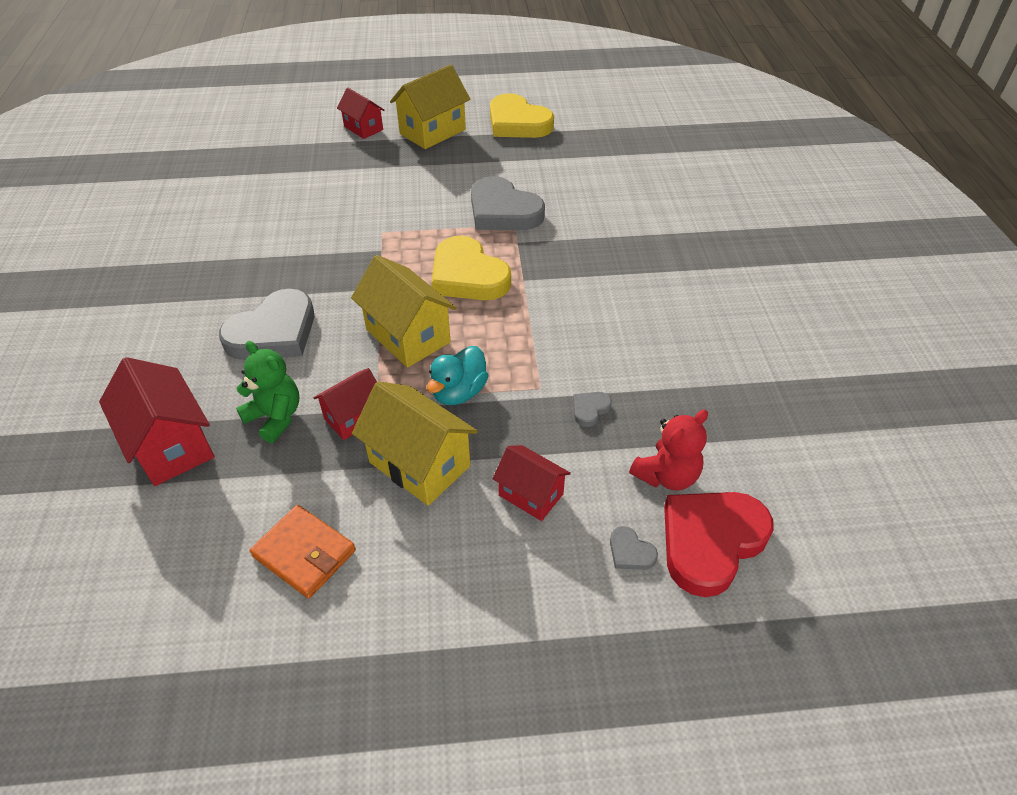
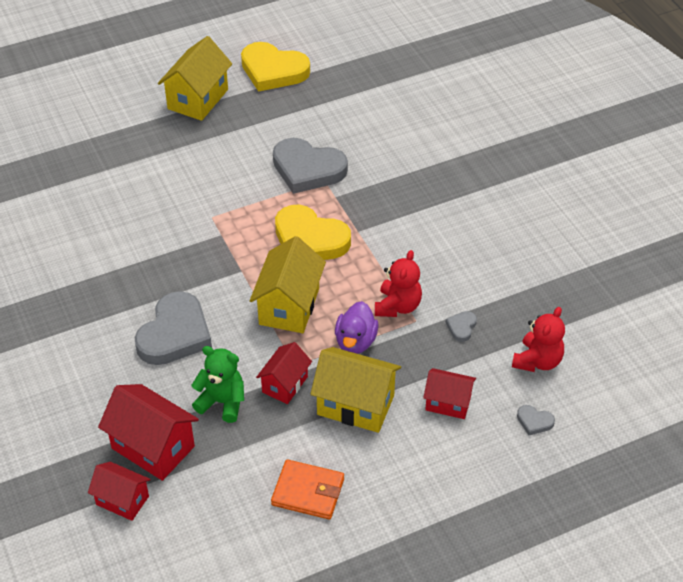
camera: 20 degrees left, 0 degrees up
(363, 128) = (128, 110): red house -> red house (122, 500)
(408, 336) = (289, 306): yellow house -> yellow house turned 75 degrees clockwise
(459, 392) = (355, 342): turquoise duck -> purple duck
(526, 367) = (397, 306): none -> red teddy bear
(710, 542) = (585, 398): red heart -> none

